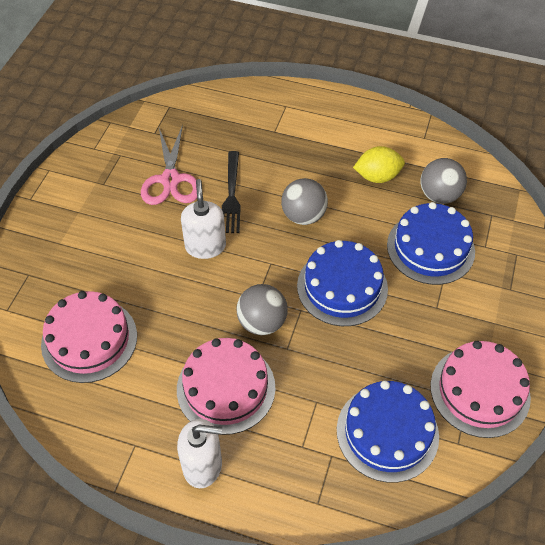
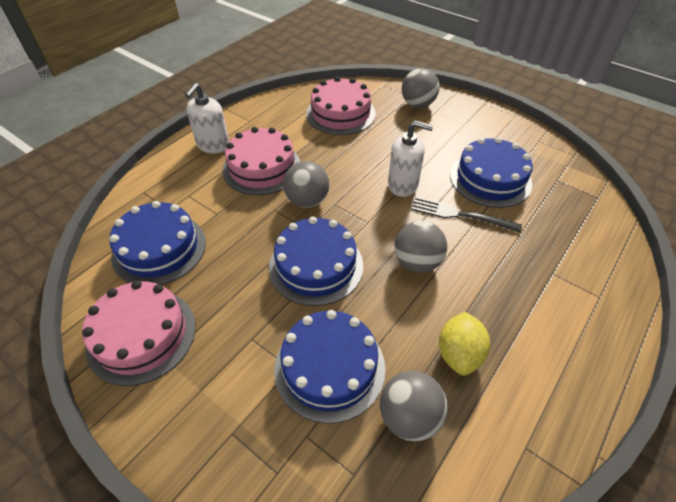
camera: 110 degrees right, 5 degrees down
(48, 262) = (418, 104): none -> grey ball
(170, 180) = (490, 179): pink scissors -> blue cake

